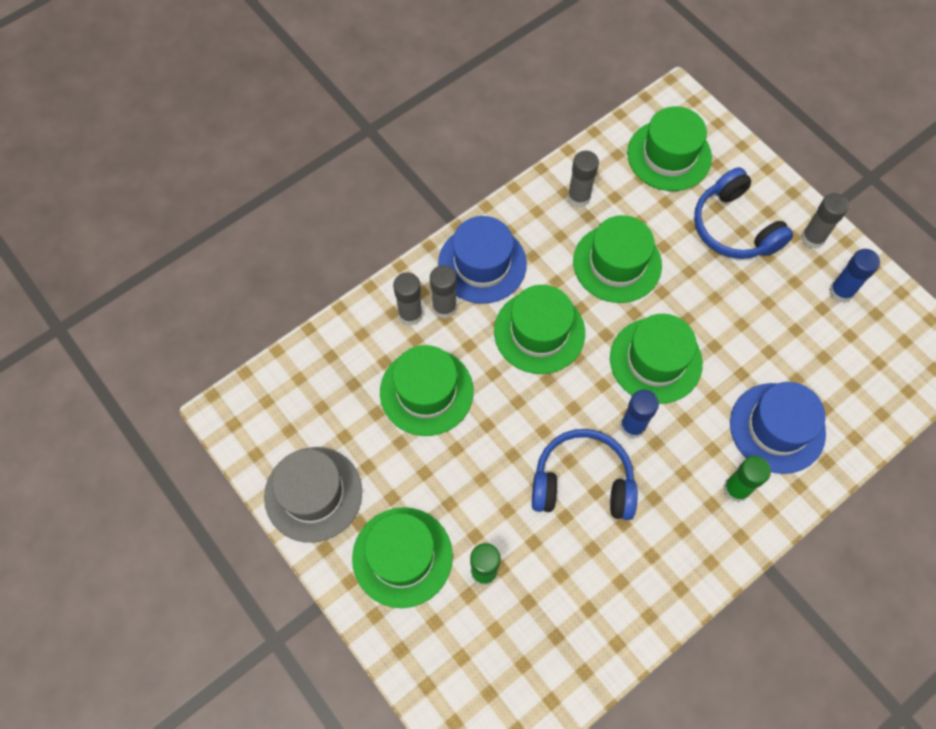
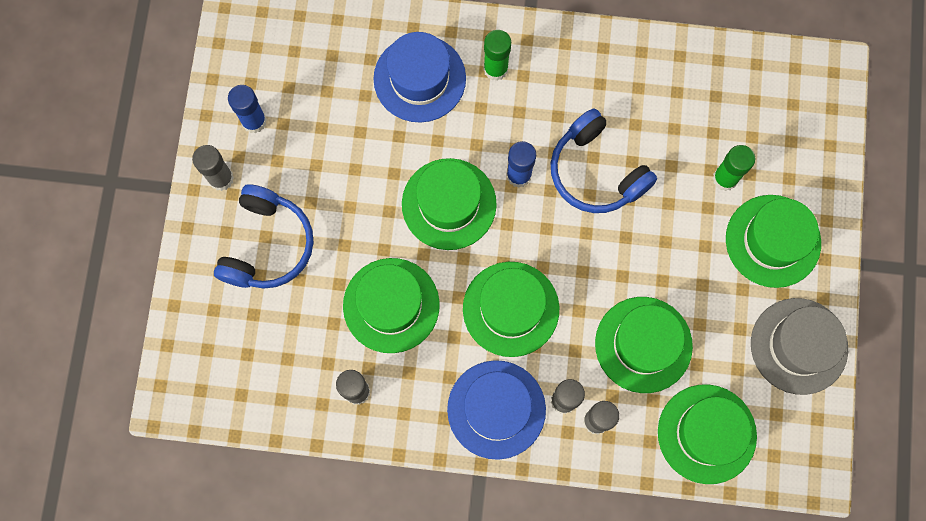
camera: 135 degrees left, 10 degrees up
(669, 155) = (242, 356): green hat -> green hat (706, 434)

